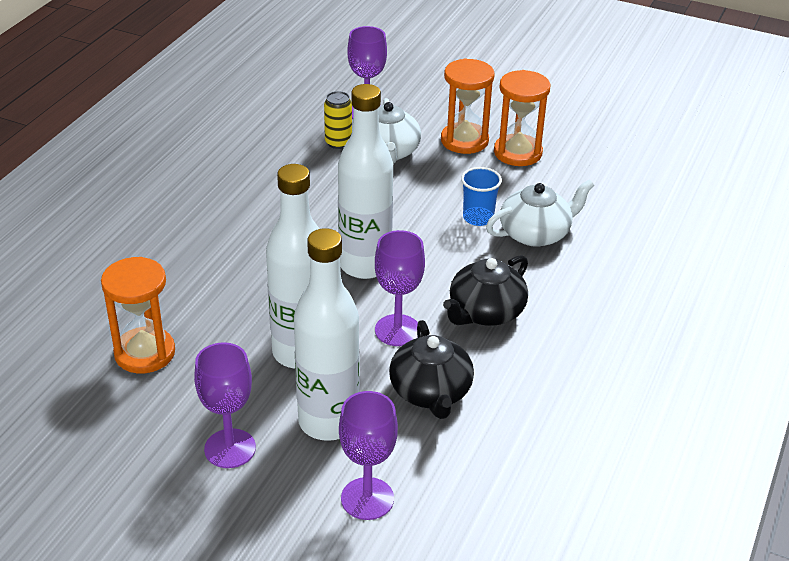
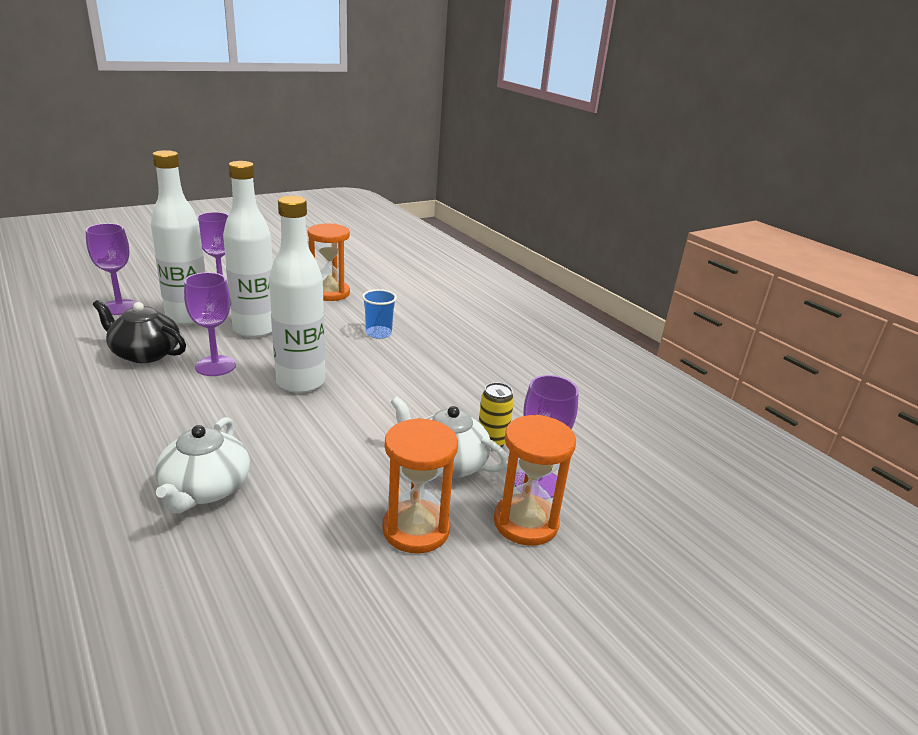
camera: 120 degrees right, 10 degrees down
(478, 218) = (277, 466): blue cup -> blue cup (378, 333)
(485, 312) = (167, 408): black teapot -> none
(517, 153) = (347, 561): orange hourglass -> orange hourglass (525, 522)

